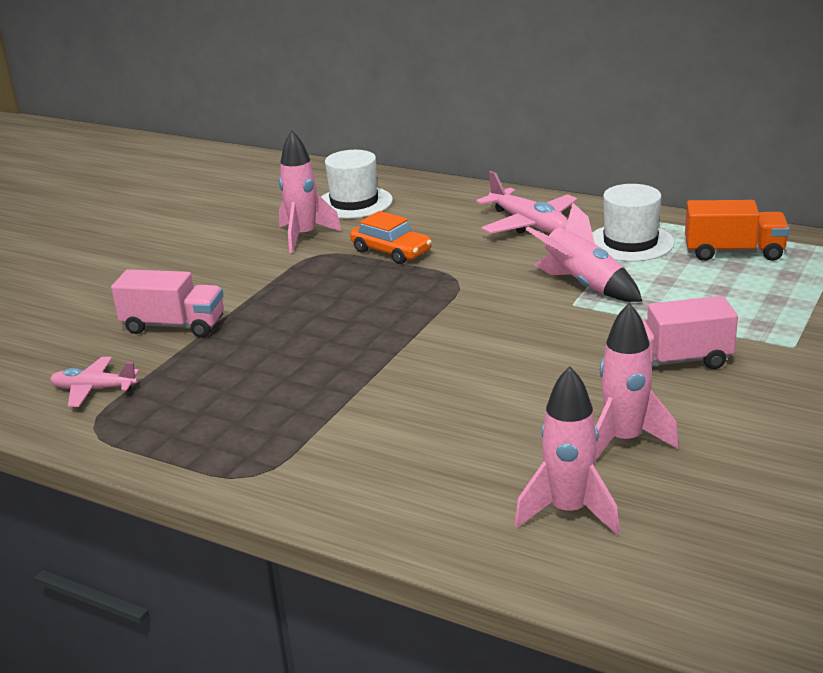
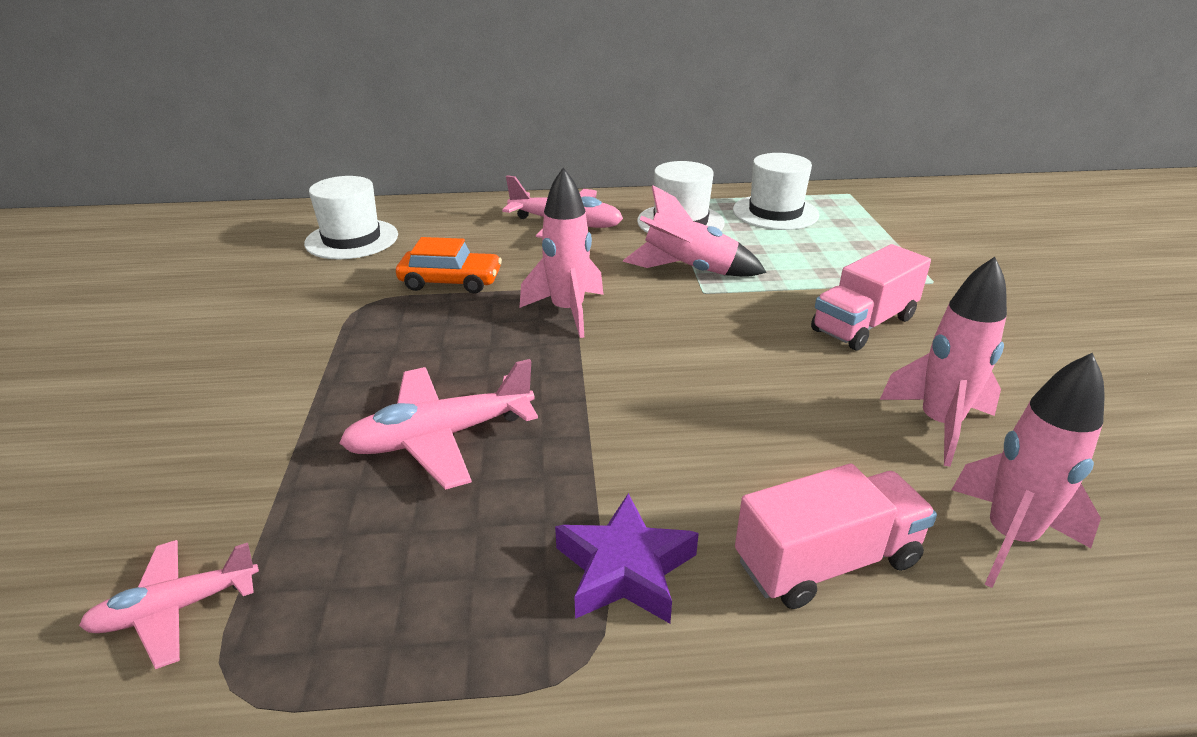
camera: 35 degrees left, 5 degrees up
(174, 326) = (238, 452): pink truck -> pink truck (827, 562)
(286, 349) = (440, 437): none -> pink plane
(304, 236) = (325, 288): pink rocket -> pink rocket (568, 312)
(315, 445) = (625, 569): none -> purple star
(734, 252) = (775, 212): orange truck -> white hat

